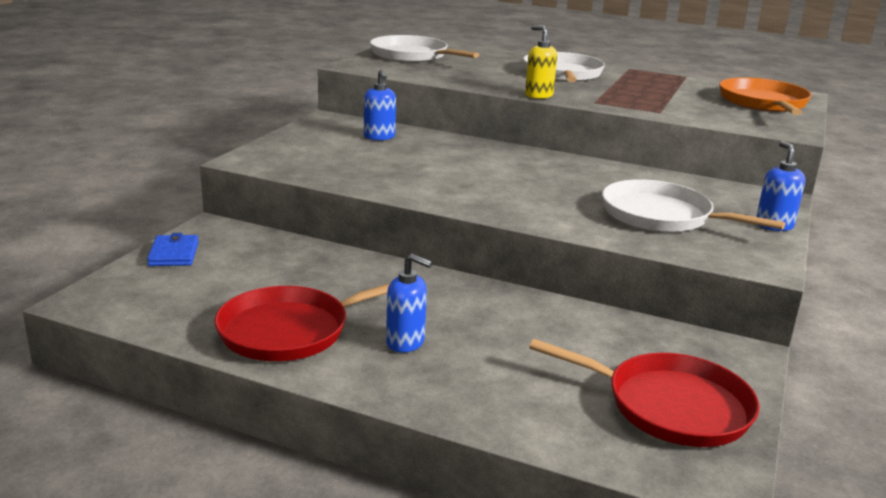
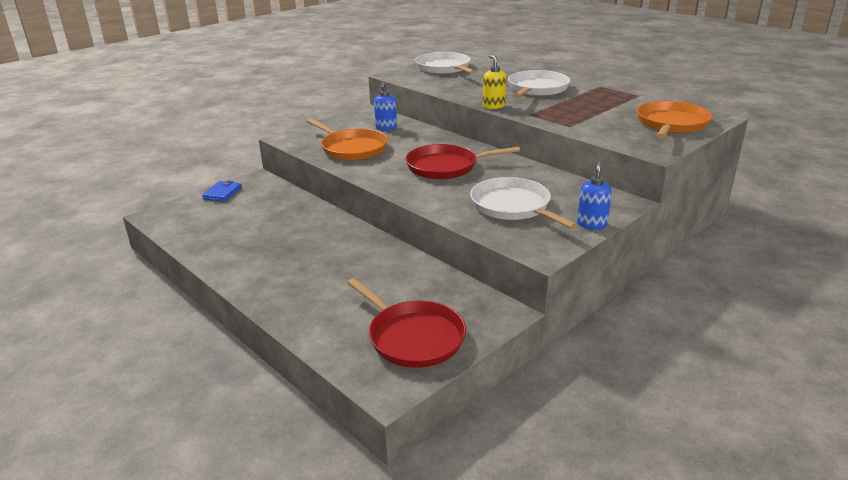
camera: 25 degrees right, 5 degrees up
(290, 330) = (240, 249): red pan -> red pan (446, 167)
(362, 166) = (352, 148): none -> orange pan
(406, 342) = (296, 267): blue soap dispenser -> none

